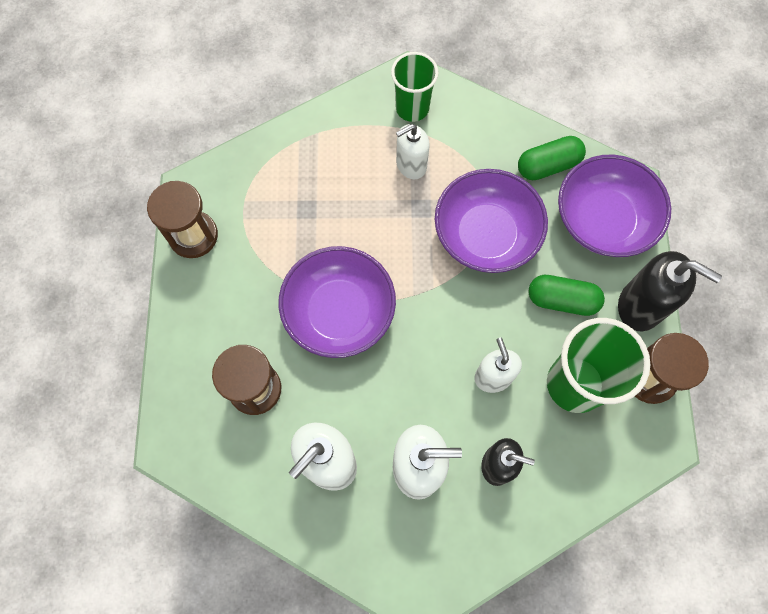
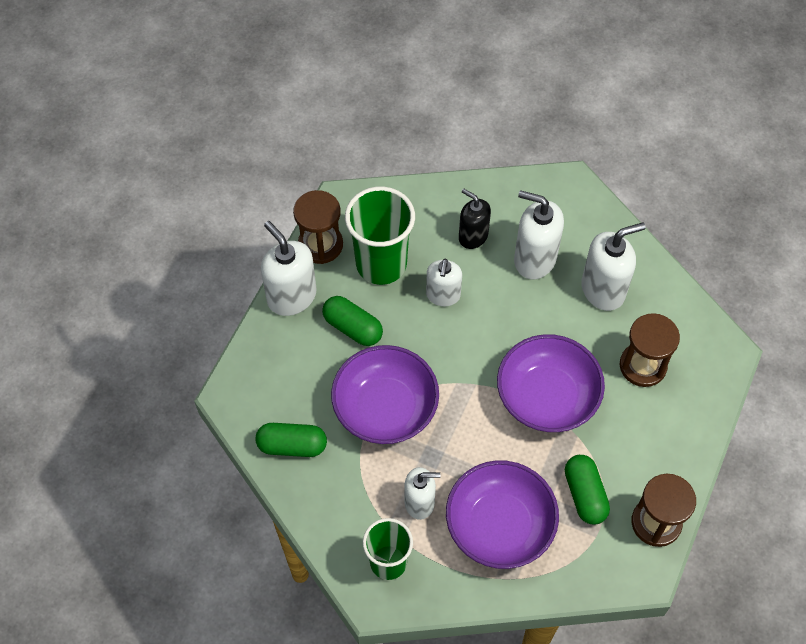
camera: 155 degrees left, 10 degrees down
(267, 233) = (585, 494): none -> green capsule
(603, 220) = (275, 376): purple bowl -> purple bowl (499, 525)
(641, 306) = (291, 296): black soap dispenser -> white soap dispenser

